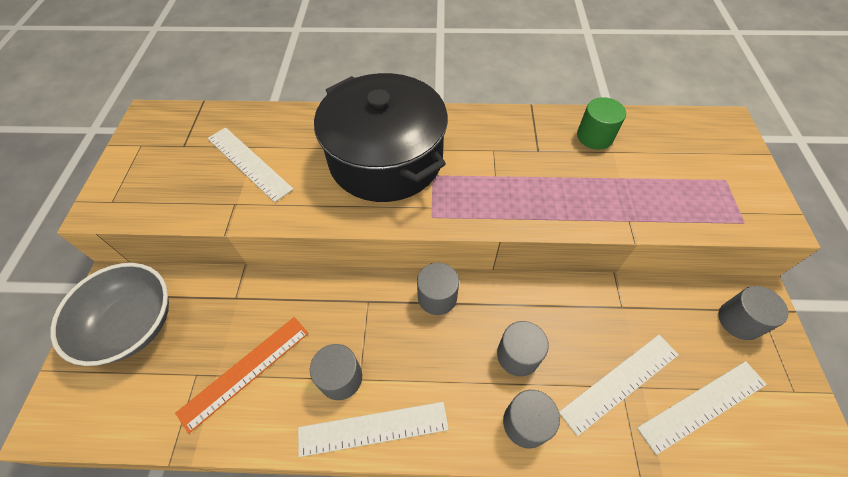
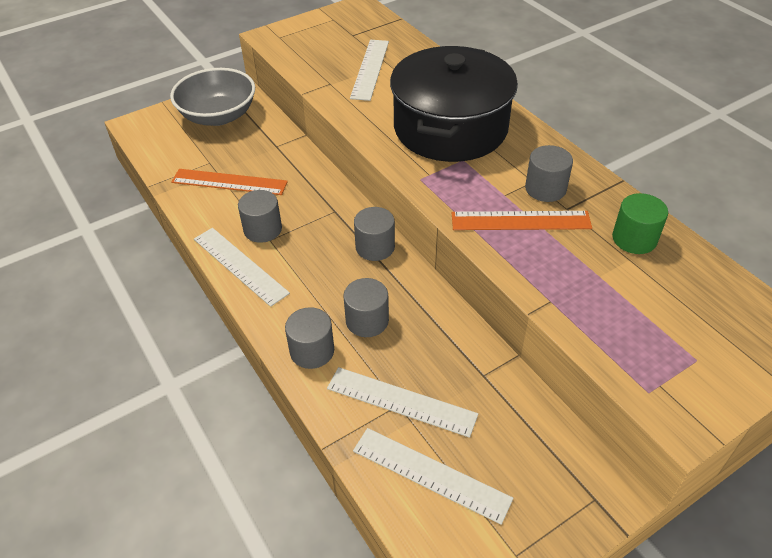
camera: 55 degrees right, 10 degrees down
(532, 184) = (520, 220): none -> orange ruler
(739, 320) = (561, 480): grey cylinder -> grey cylinder (545, 188)

